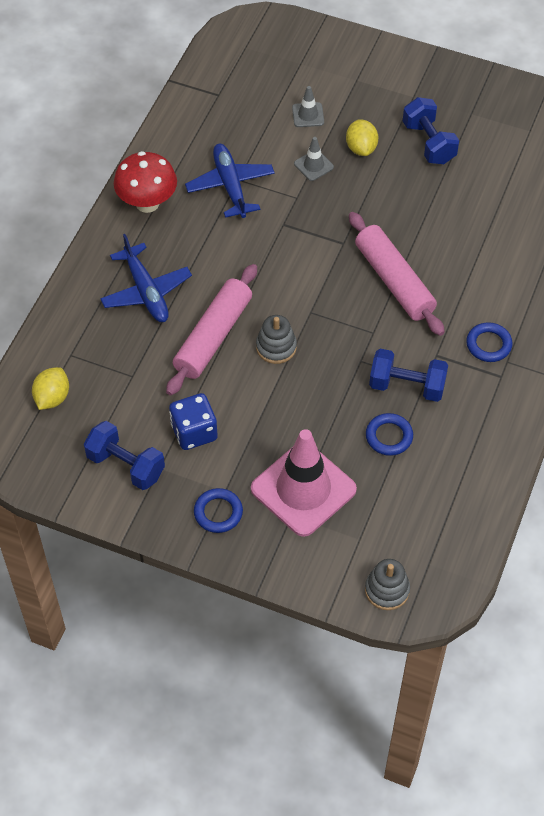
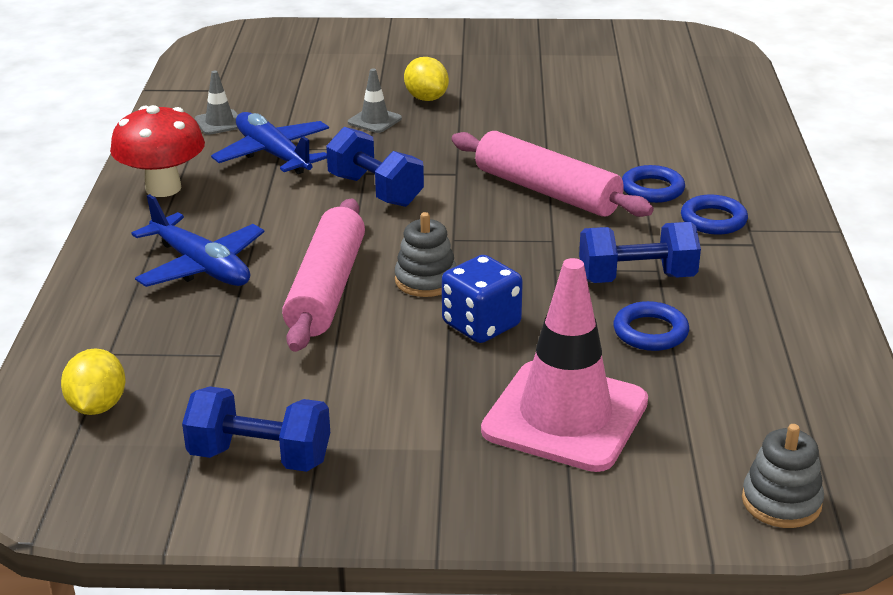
camera: 20 degrees left, 25 degrees down
(194, 432) = (353, 393): blue dice -> blue dice (481, 325)
(218, 512) = (447, 476): blue ring -> blue ring (652, 189)
(308, 115) = (342, 86): grey traffic cone -> grey traffic cone (219, 123)
(429, 143) = (506, 81): blue dumbbell -> blue dumbbell (375, 190)

